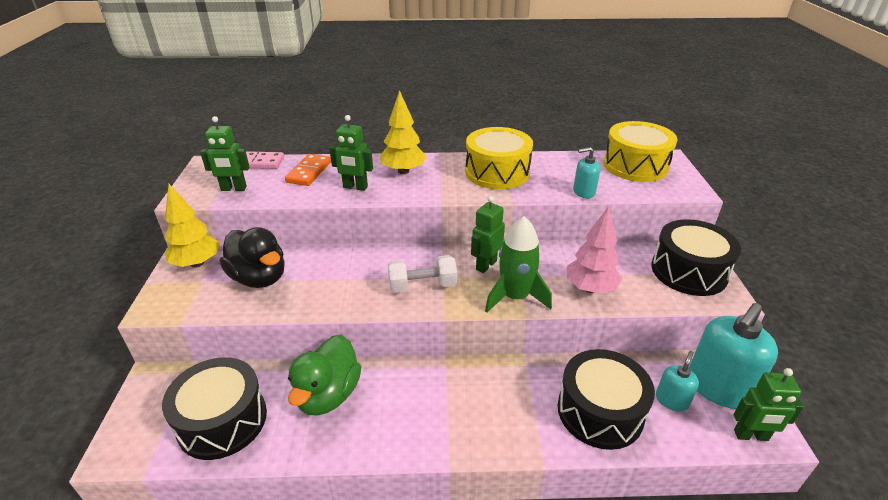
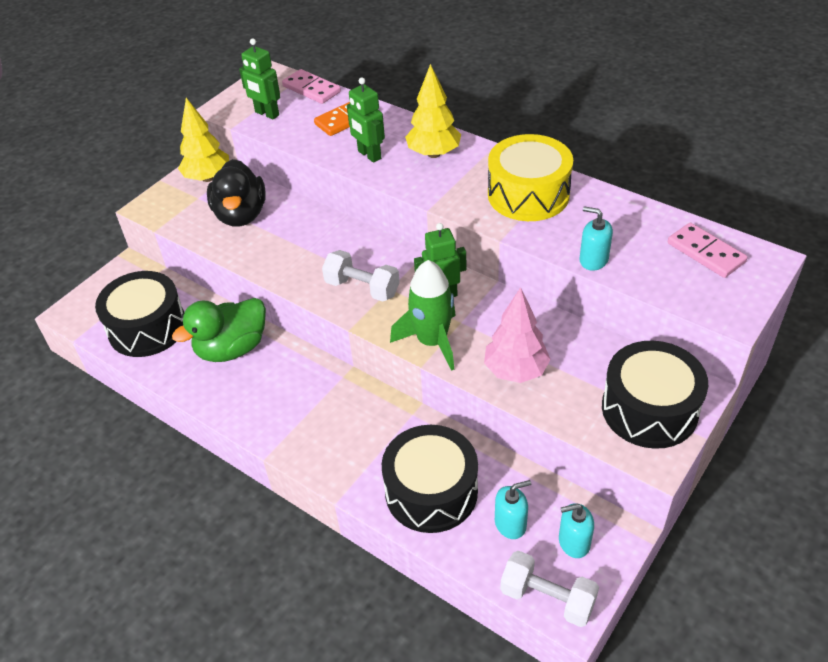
camera: 40 degrees right, 10 degrees up
(635, 165) = (705, 253): yellow drum -> pink domino
(718, 387) = (574, 542): turquoise soap dispenser -> turquoise soap dispenser, size x0.51
(751, 435) = (547, 598): green robot -> white dumbbell

